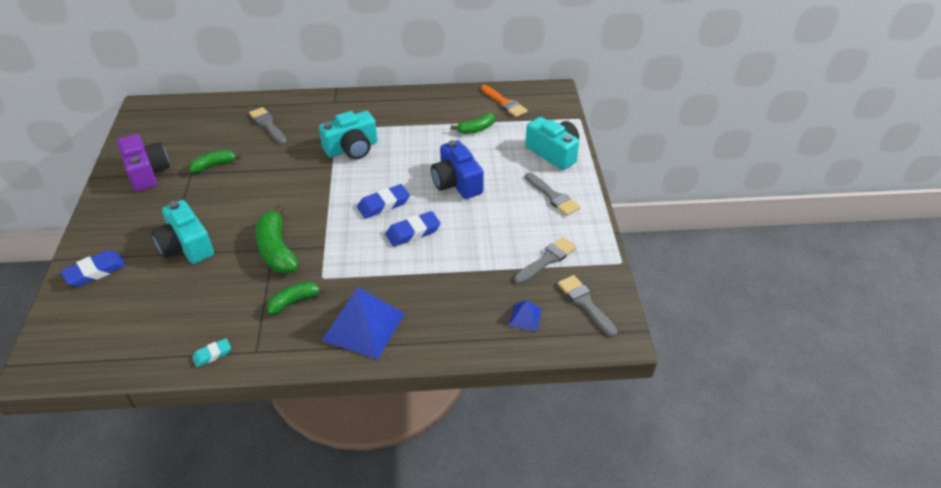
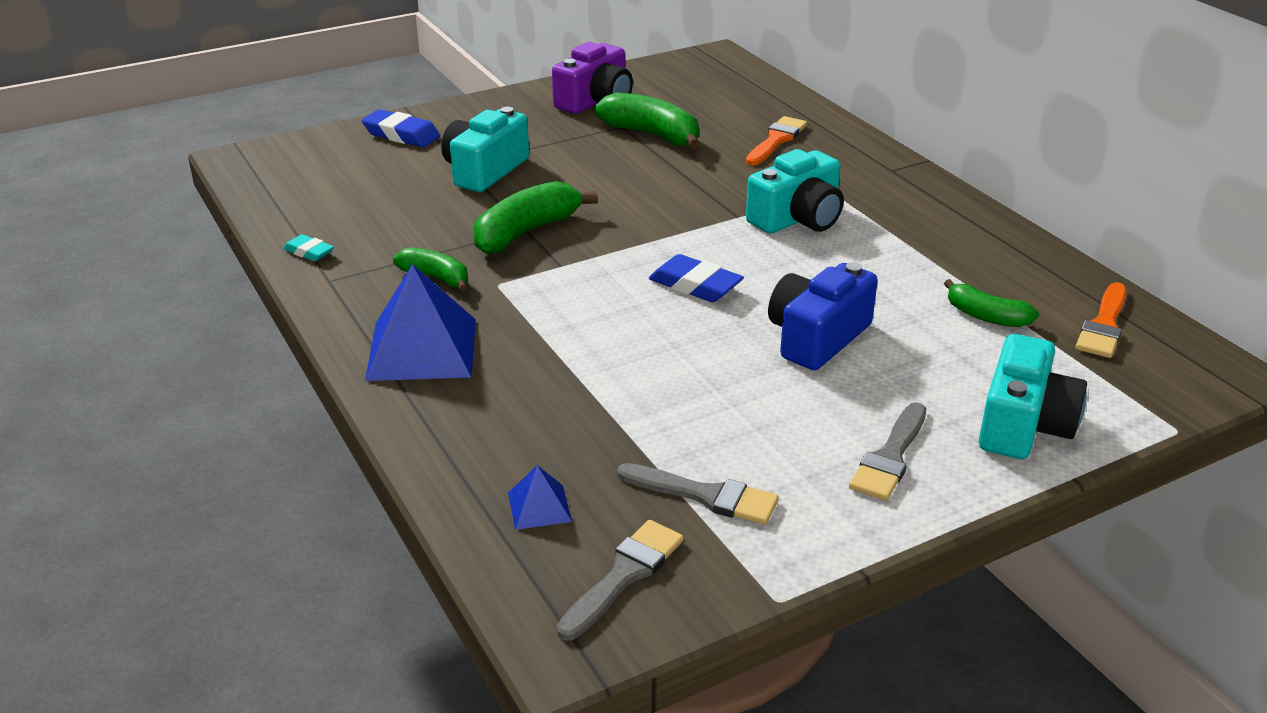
camera: 65 degrees right, 10 degrees down
(214, 165) = (652, 135): green banana -> green banana, size x1.64
(268, 125) = (776, 140): grey brush -> orange brush
(352, 148) = (797, 218): turquoise camera -> turquoise camera turned 75 degrees counterclockwise
(413, 232) = (655, 331): blue eraser -> none

